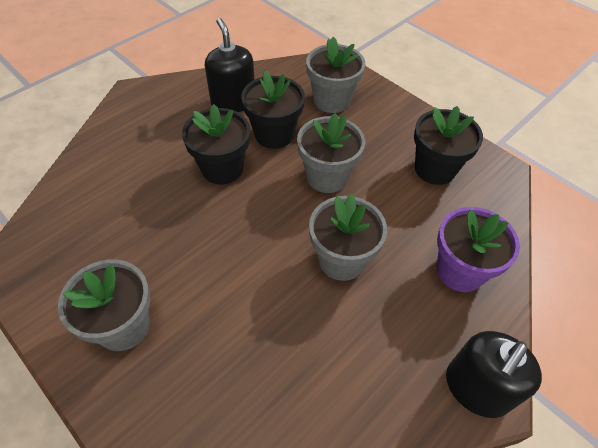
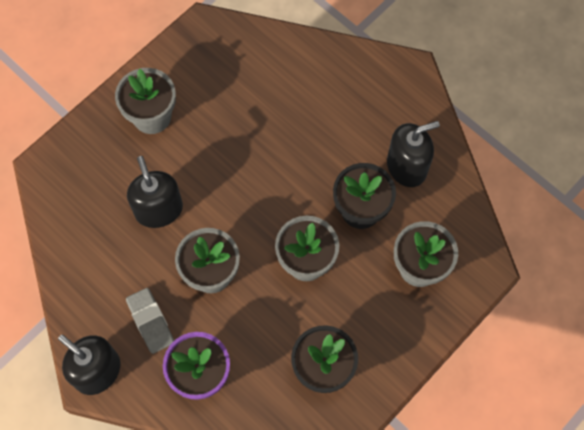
camera: 90 degrees right, 15 degrees up
(222, 168) = (311, 166): black flower pot -> none
(258, 316) = (159, 209): none -> black soap dispenser
(405, 324) = (150, 322): none -> grey eraser

